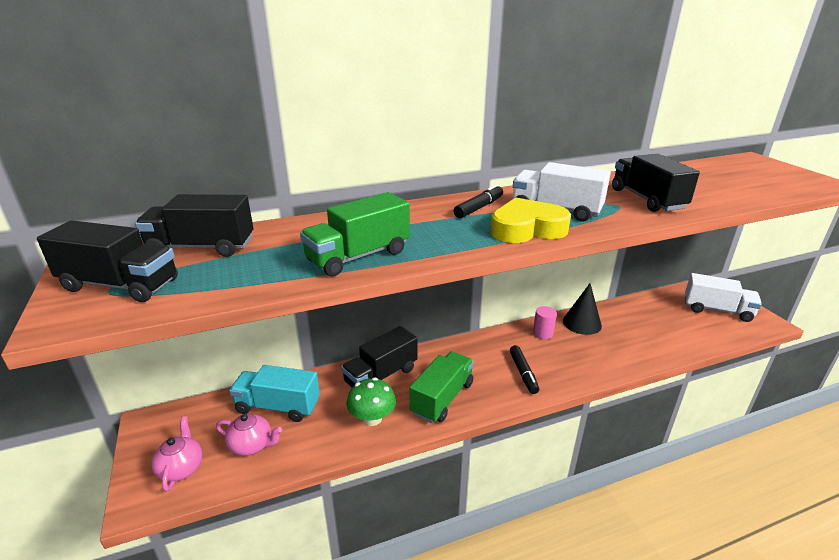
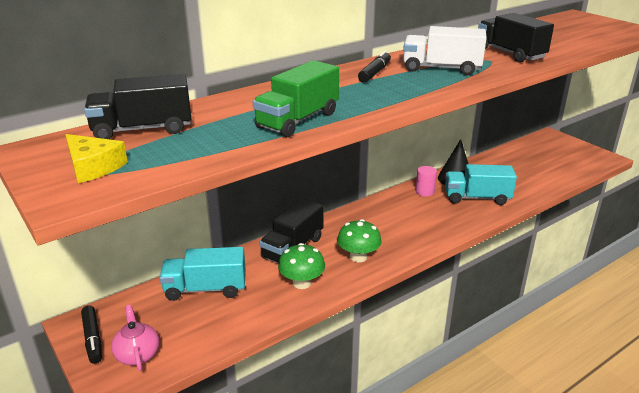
camera: 15 degrees left, 0 degrees up
(120, 285) = (93, 167): black truck -> yellow cheese
(252, 445) = (198, 324): pink teapot -> none
(442, 398) = (358, 257): green truck -> green mushroom
(523, 373) = (421, 226): black marker -> black marker (93, 338)
(527, 229) = (426, 85): yellow heart -> none
(598, 349) = (477, 198): none -> turquoise truck
(717, 310) = (563, 153): white truck -> none

